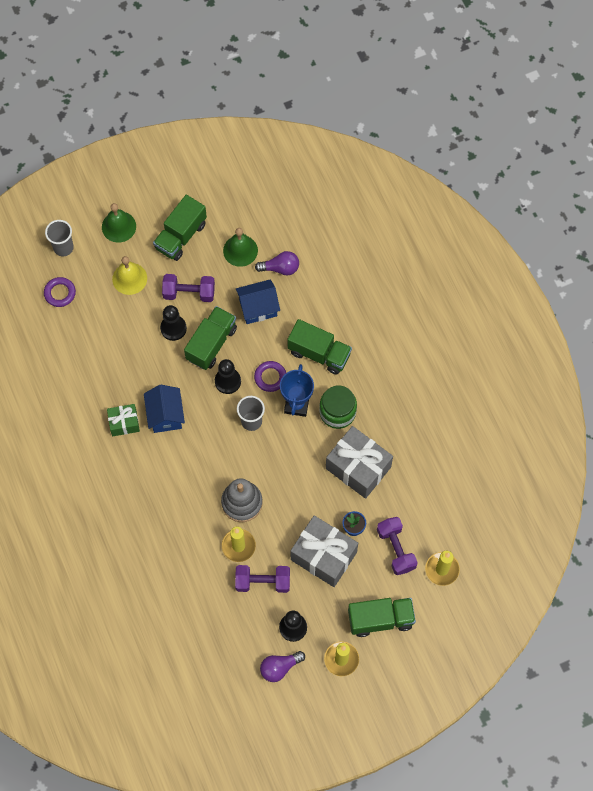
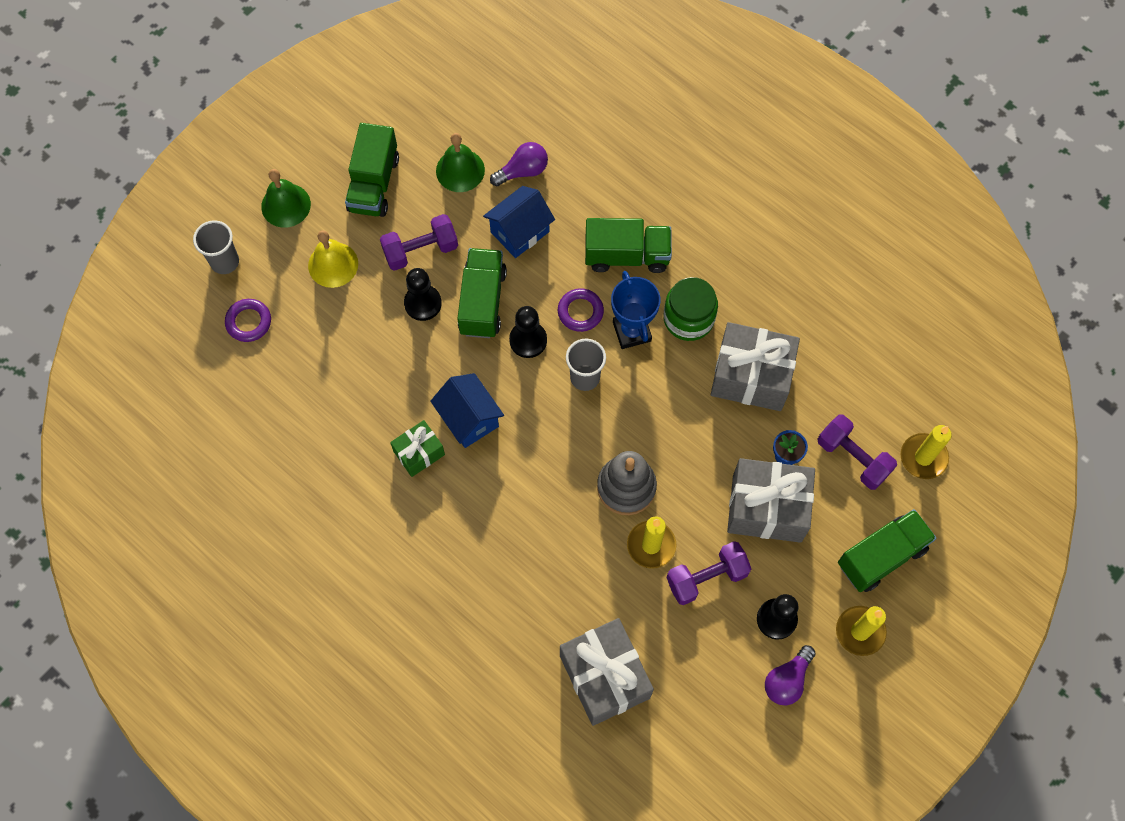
camera: 25 degrees left, 0 degrees up
(168, 613) = (605, 676): none -> grey gift

